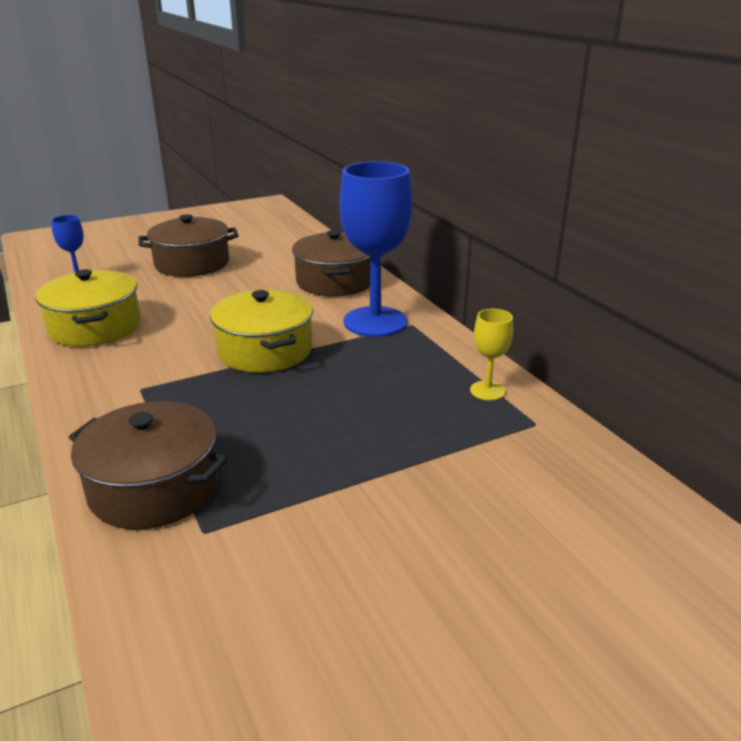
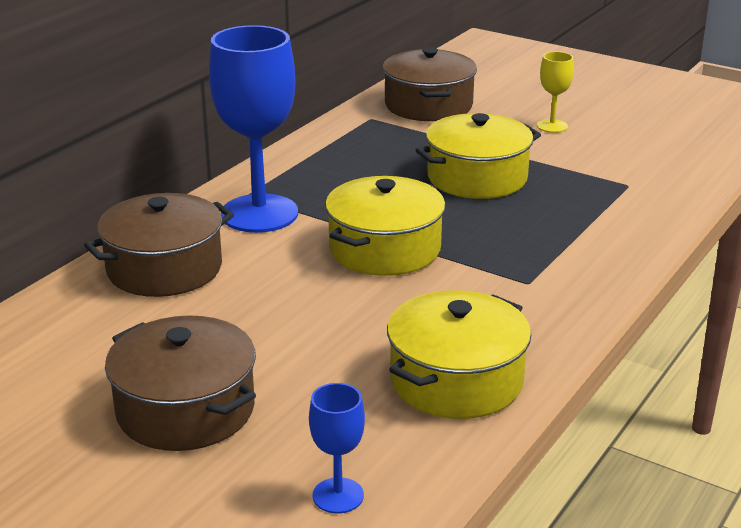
camera: 120 degrees left, 0 degrees up
(154, 487) = (622, 217): brown pot -> brown pot (428, 105)
(331, 435) = (477, 178): none -> yellow pot
(487, 391) = (342, 140): yellow goblet -> yellow goblet (552, 126)

